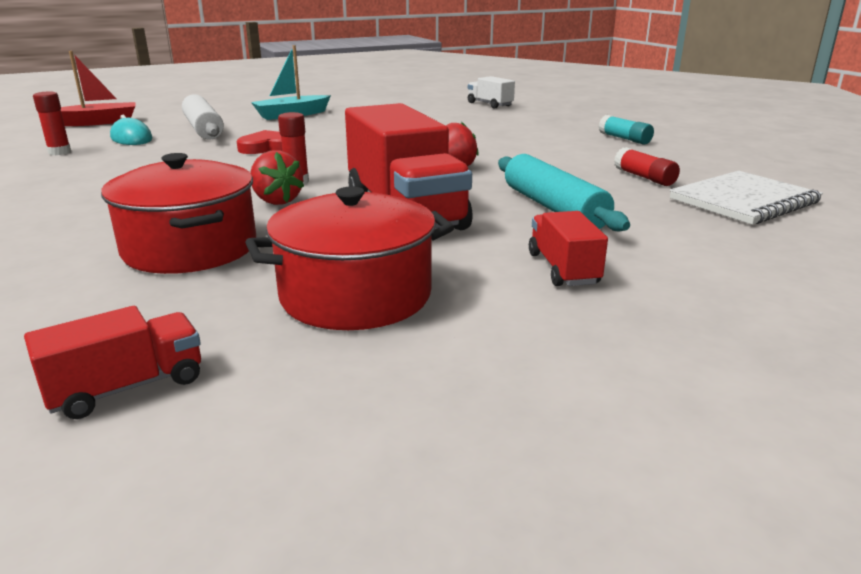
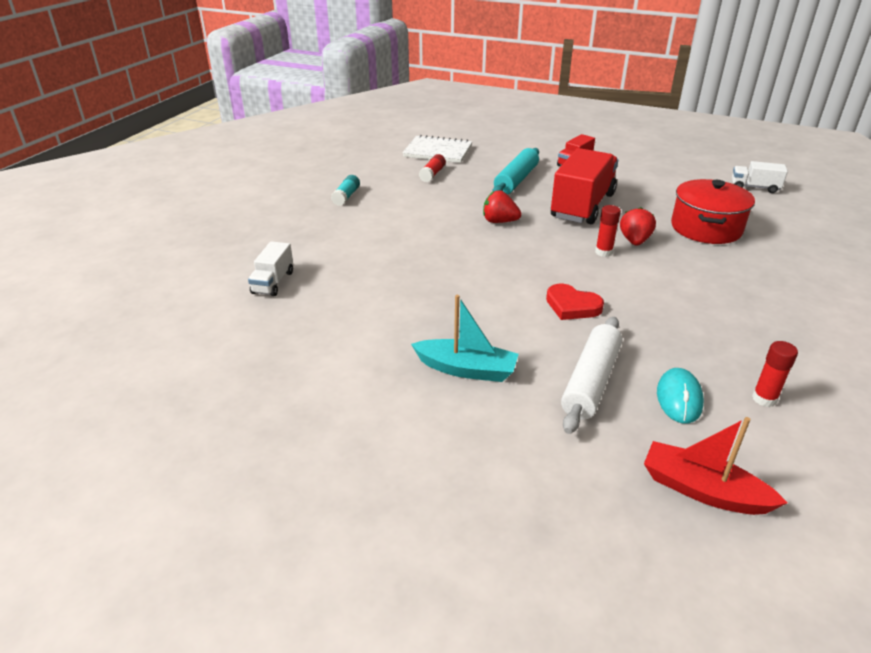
camera: 130 degrees left, 10 degrees up
(127, 387) = (754, 187): red truck -> white truck
(356, 295) = (659, 183): red pot -> none

